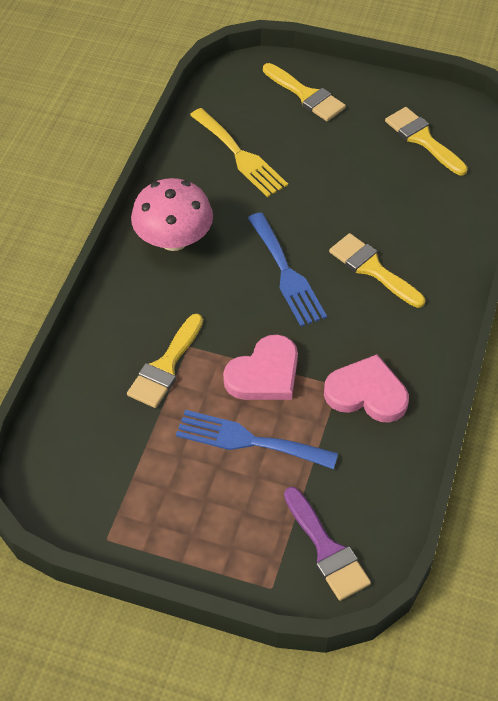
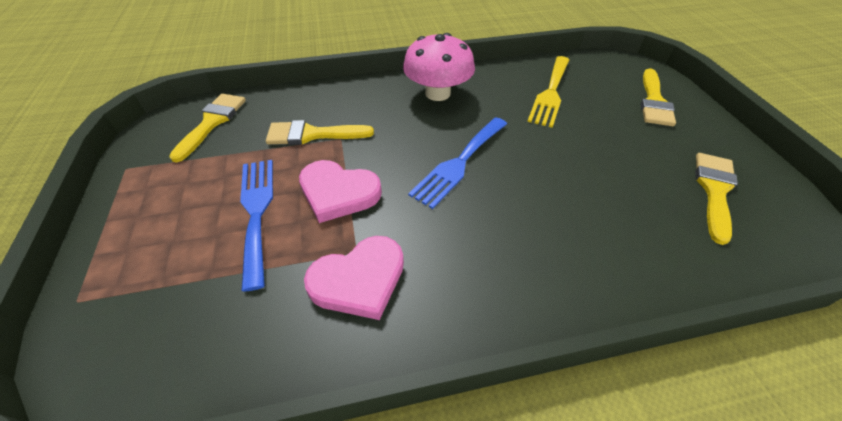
camera: 60 degrees right, 5 degrees down
(327, 550) = (132, 331): purple brush -> none
(367, 393) = (359, 280): pink heart -> pink heart turned 75 degrees clockwise
(372, 269) = (518, 218): yellow brush -> yellow brush (212, 122)

